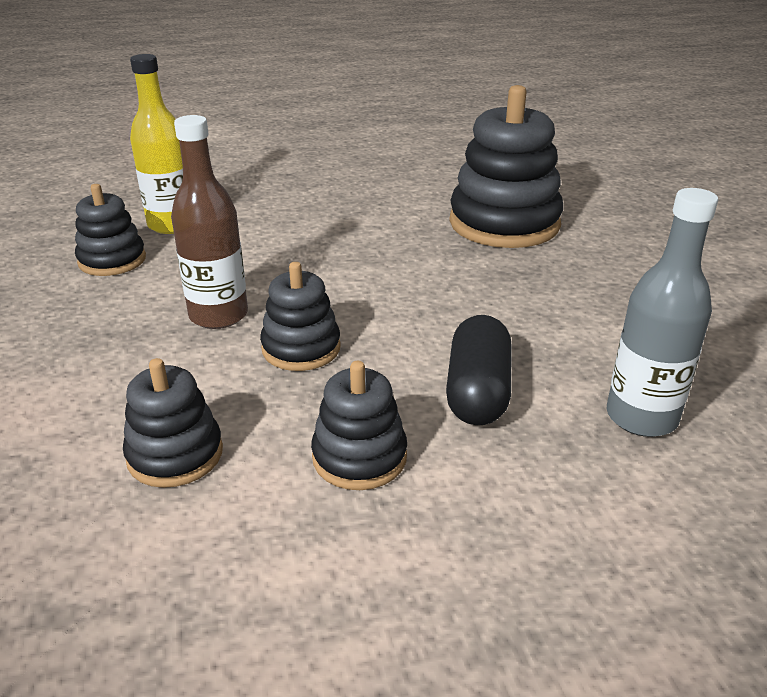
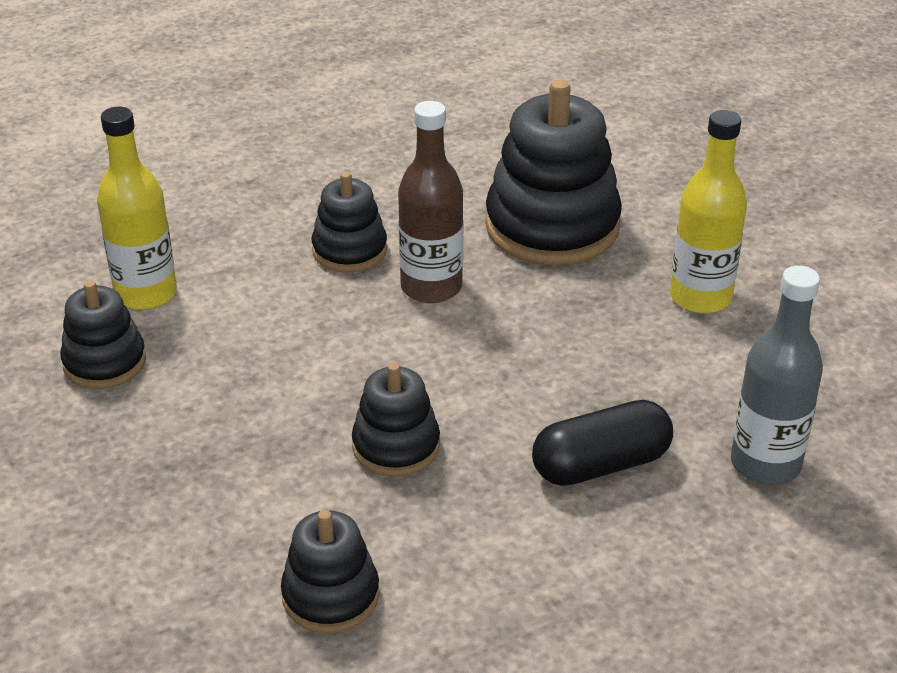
camera: 15 degrees left, 5 degrees up
(218, 315) = (281, 419): brown bottle -> brown bottle (431, 287)
(359, 457) = (513, 561): black stacking toy -> black stacking toy (349, 250)
(478, 392) = (601, 465): black capsule -> black capsule turned 75 degrees clockwise
(615, 283) = (700, 297): none -> yellow bottle

